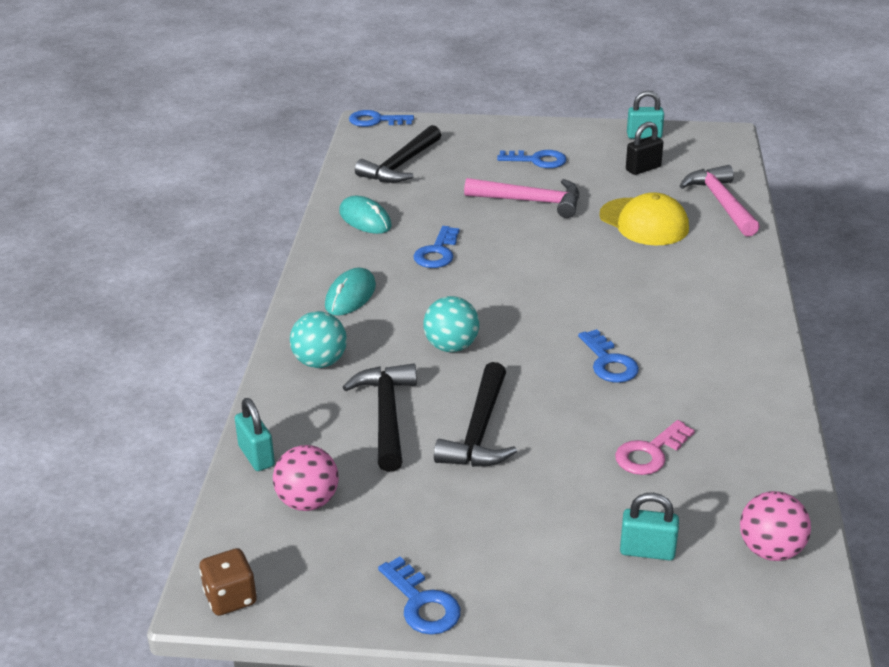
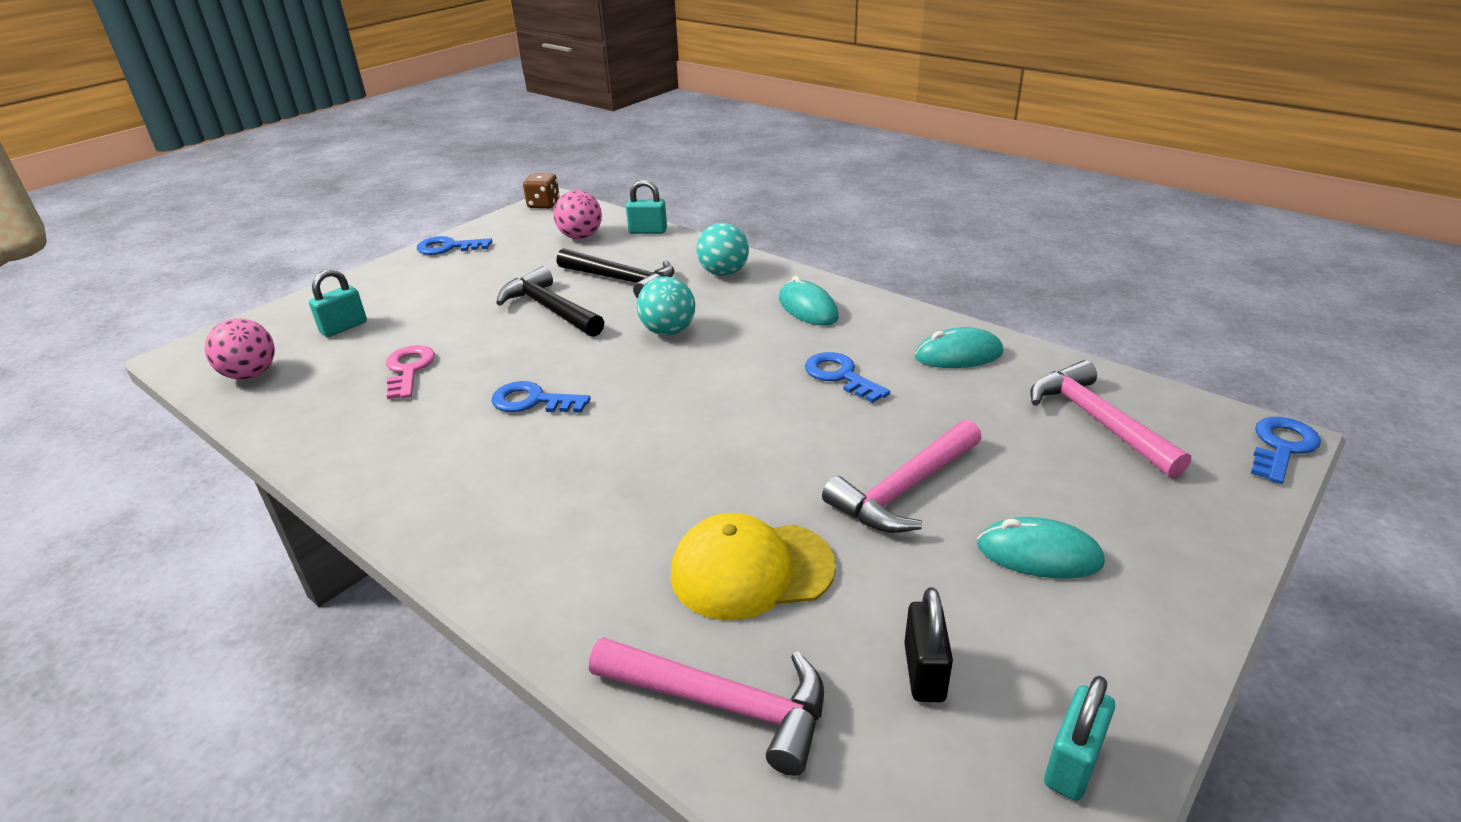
camera: 125 degrees right, 0 degrees up
(401, 165) = (1097, 421): black hammer -> pink hammer
(537, 160) = (1039, 554): blue key -> turquoise mouse

